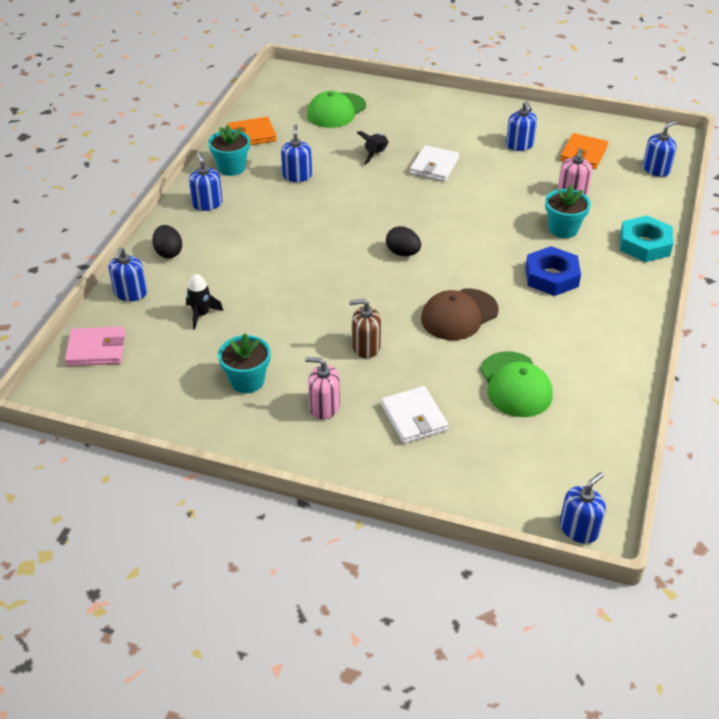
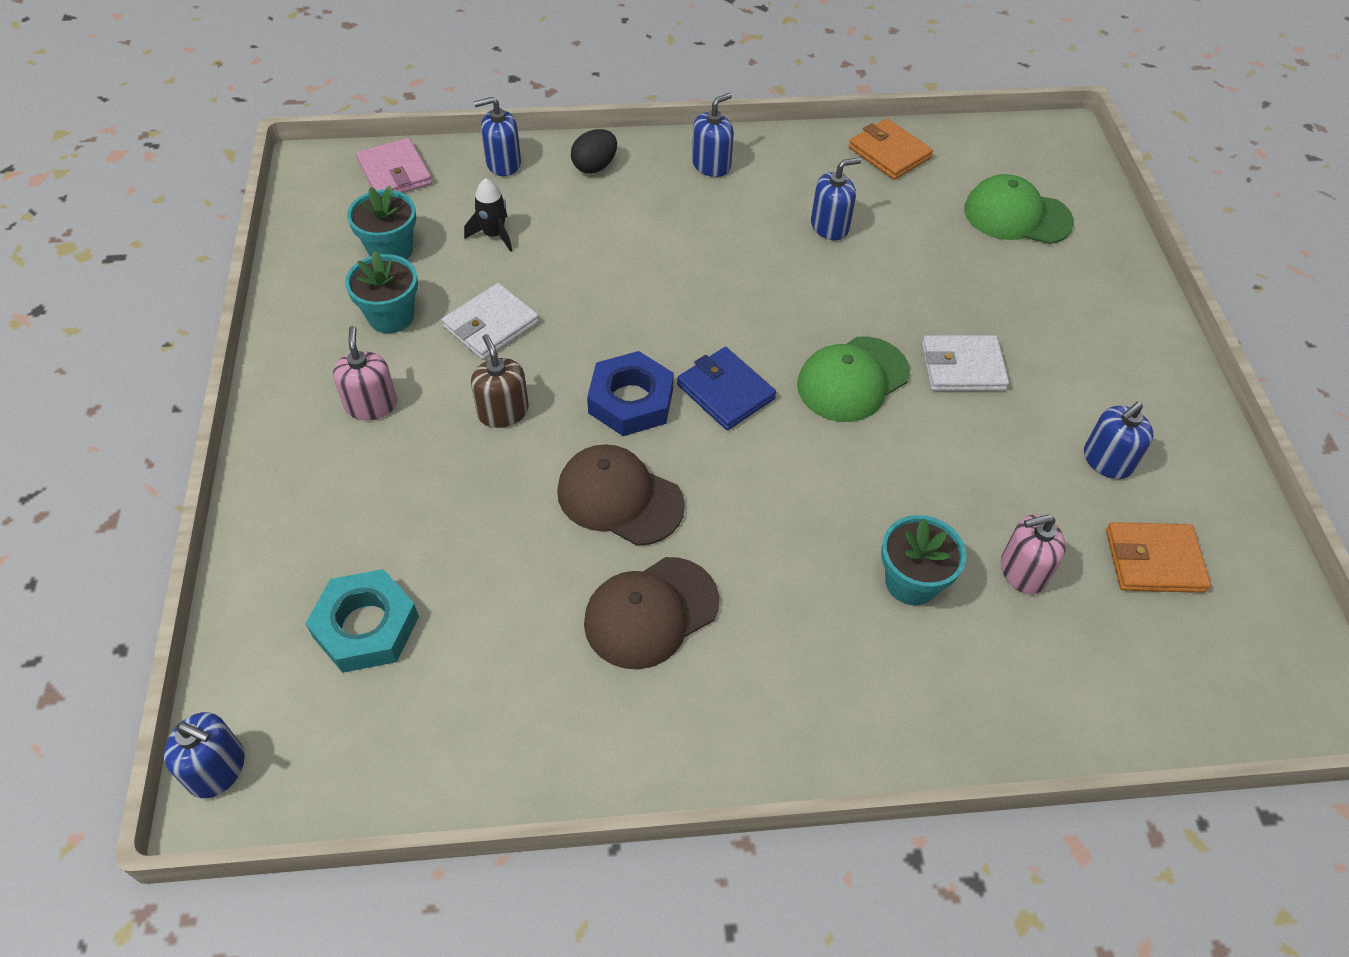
camera: 65 degrees right, 10 degrees up
(231, 168) = (802, 160): turquoise flower pot -> turquoise flower pot (391, 250)
(376, 154) = (942, 291): black rocket -> none
(403, 253) = (725, 392): black egg -> blue wallet
(414, 417) = (382, 506): white wallet -> white wallet (491, 325)
(515, 385) = (493, 610): green cap -> green cap (852, 379)
(543, 324) = (650, 612): none -> brown cap
(551, 276) = (774, 595): blue nut -> blue nut (631, 400)
(644, 244) = (946, 719): turquoise nut -> turquoise nut (366, 626)
(656, 169) = (1195, 692): blue soap dispenser -> none

